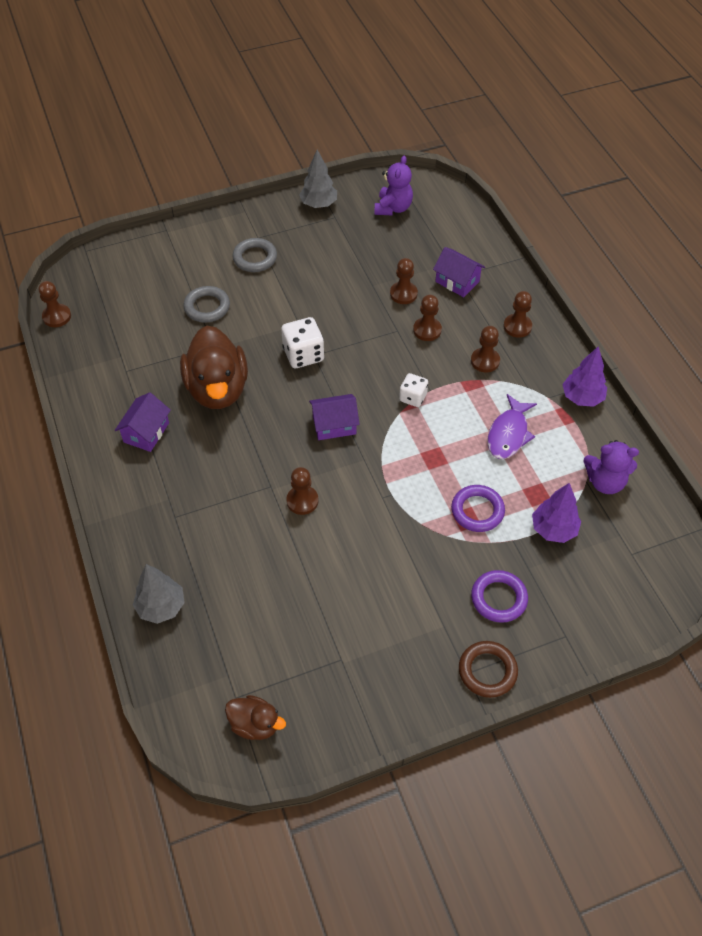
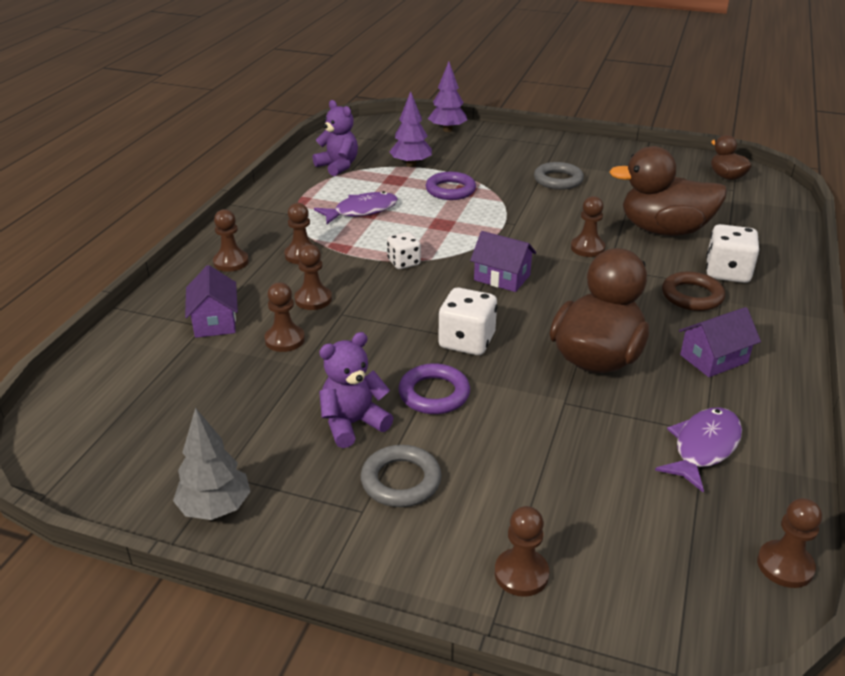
camera: 140 degrees left, 20 degrees down
(122, 360) = (703, 447): none -> purple fish
(161, 607) = (769, 244): grey tree -> none
(168, 251) = (521, 574): none -> brown pawn
(179, 538) = (727, 272): none -> white dice
(207, 307) = (533, 451): grey ring -> grey ring (558, 180)
(259, 570) = (664, 230): none -> brown duck
(393, 208) = (138, 439): purple teddy bear -> purple teddy bear (353, 424)
(487, 671) = (542, 141): brown ring -> brown ring (692, 296)
(498, 598) = (494, 157): purple ring -> purple ring (434, 394)
(582, 398) = (270, 203): purple tree -> purple tree (447, 130)

